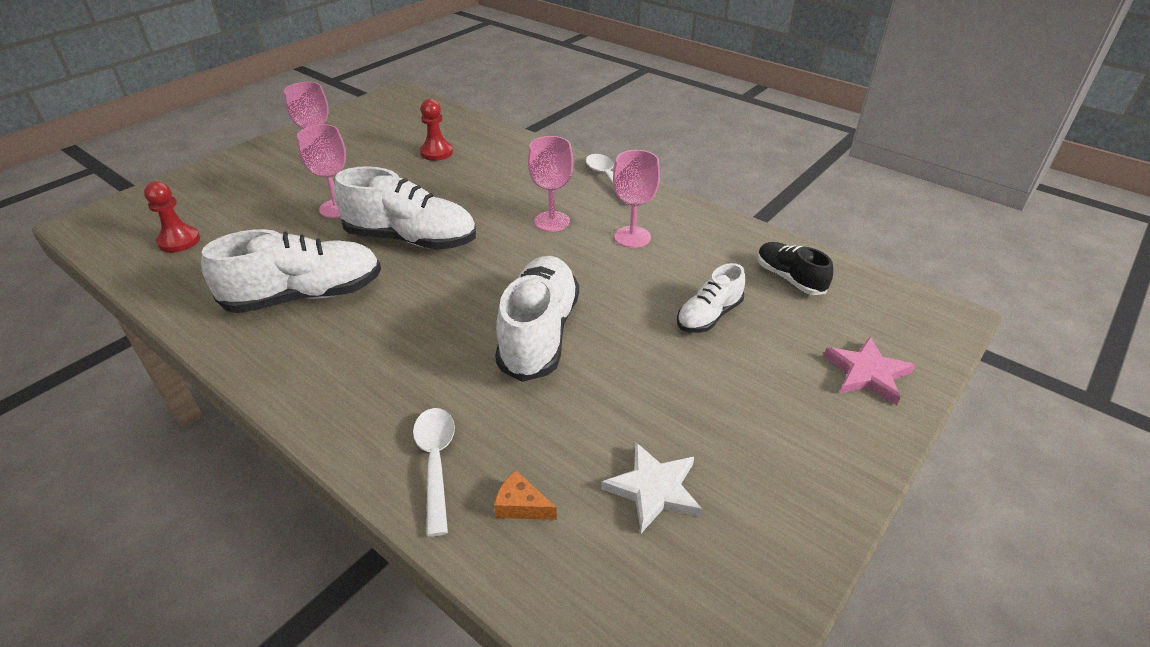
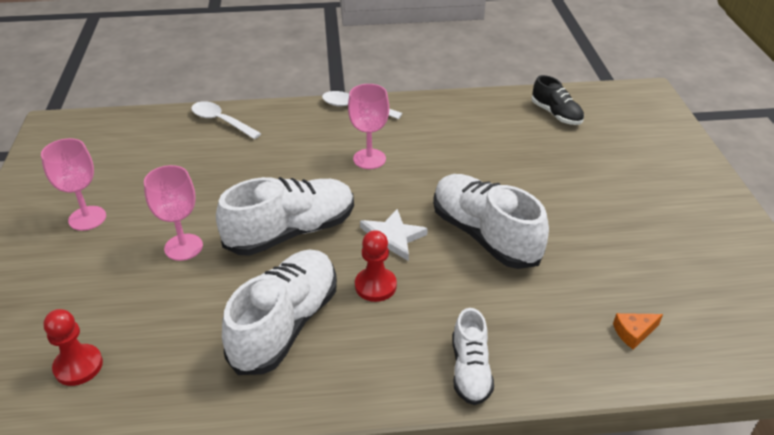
camera: 45 degrees left, 0 degrees up
(435, 462) = (558, 350): white spoon -> white spoon (221, 121)
(436, 152) = (188, 156): red pawn -> red pawn (375, 286)
(632, 237) = (436, 139): pink goblet -> none
(654, 489) = (672, 273): white star -> white star (391, 238)
(709, 316) = (552, 162): white shoe -> white shoe (470, 370)
(789, 278) = (556, 114): black shoe -> black shoe turned 135 degrees counterclockwise
(867, 373) = (662, 145): pink star -> none

